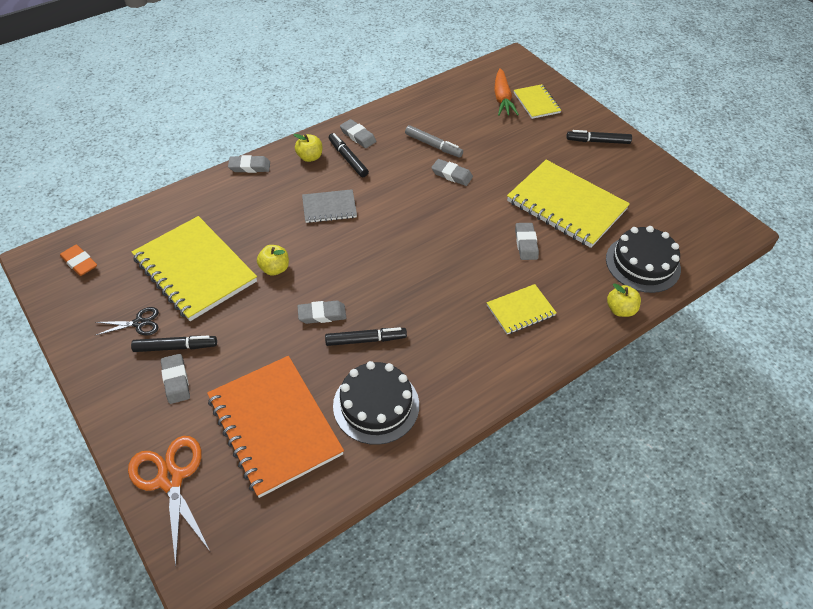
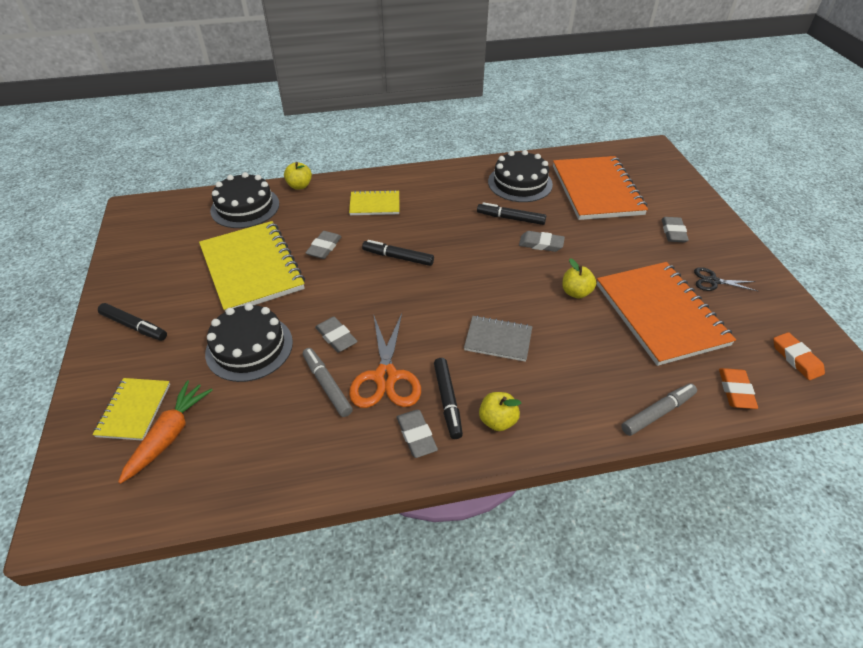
camera: 155 degrees left, 5 degrees down
(138, 222) = (735, 391): none -> orange eraser
(171, 479) = (672, 183): orange scissors -> orange scissors (385, 377)
(175, 347) = (675, 254): black marker -> black marker (398, 257)
(195, 270) = (660, 314): yellow notebook -> orange notebook
(199, 191) = (658, 413): none -> grey marker
(249, 167) = (585, 431): grey eraser -> none
(505, 151) = (249, 347): none -> black cake

